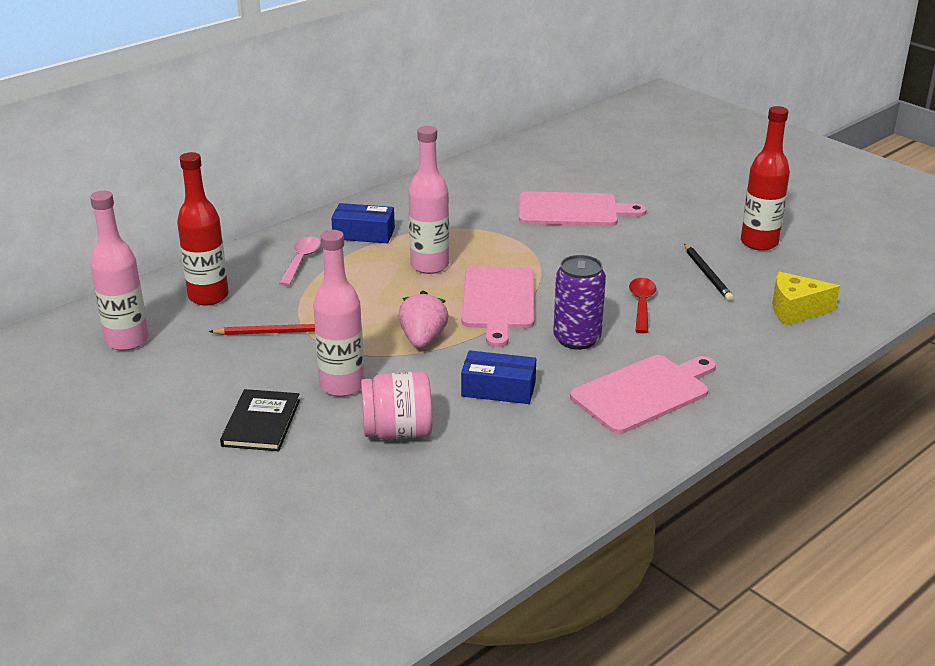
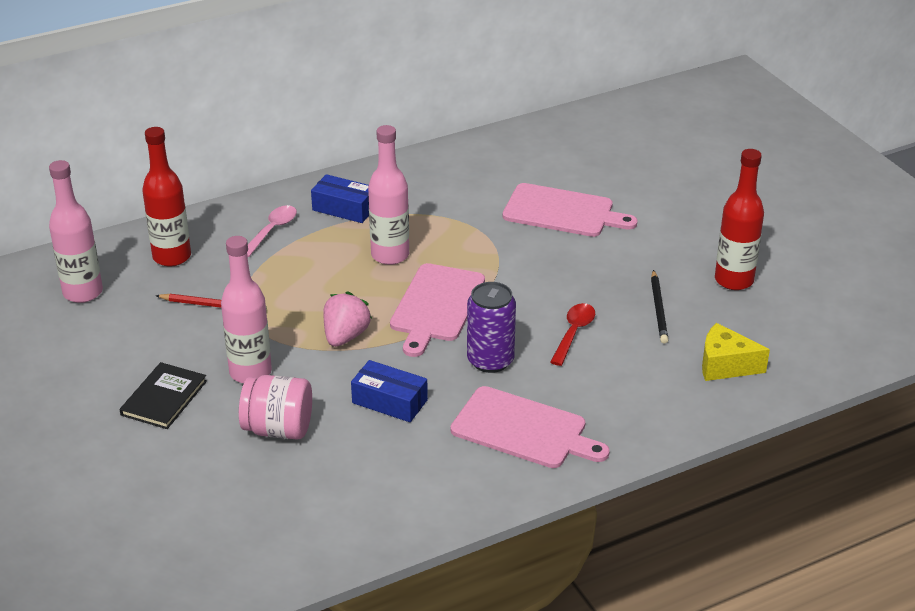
camera: 15 degrees right, 5 degrees up
(644, 392) = (523, 429): pink cutting board -> pink cutting board turned 45 degrees clockwise

